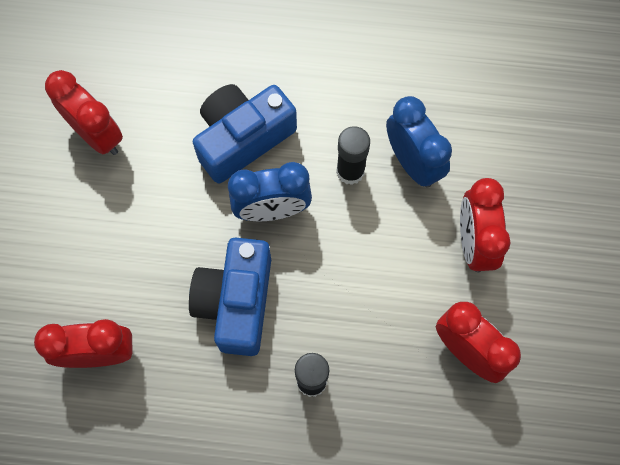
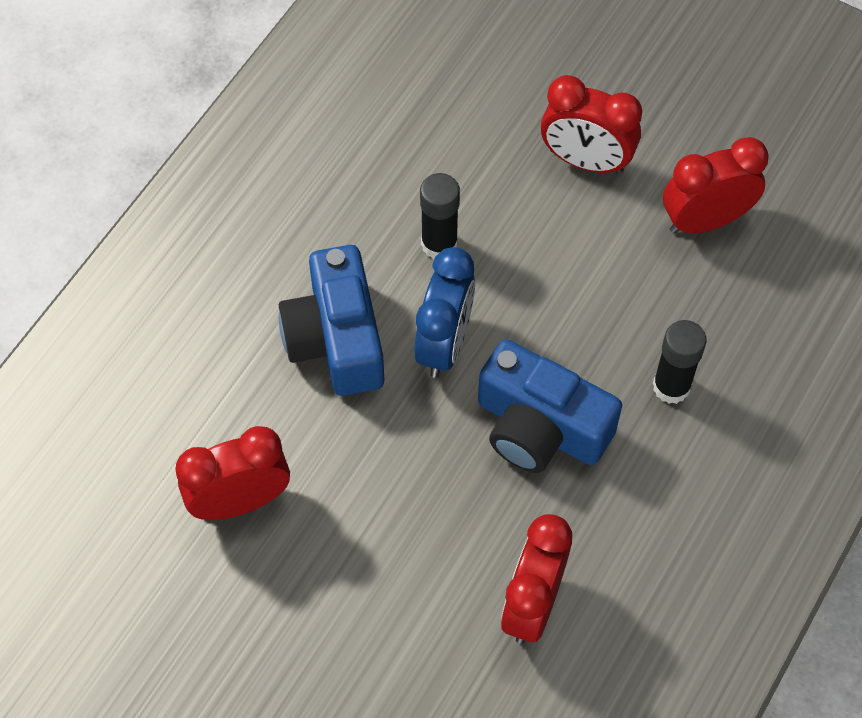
camera: 65 degrees left, 10 degrees down
(412, 162) = (461, 178): blue clock -> none

